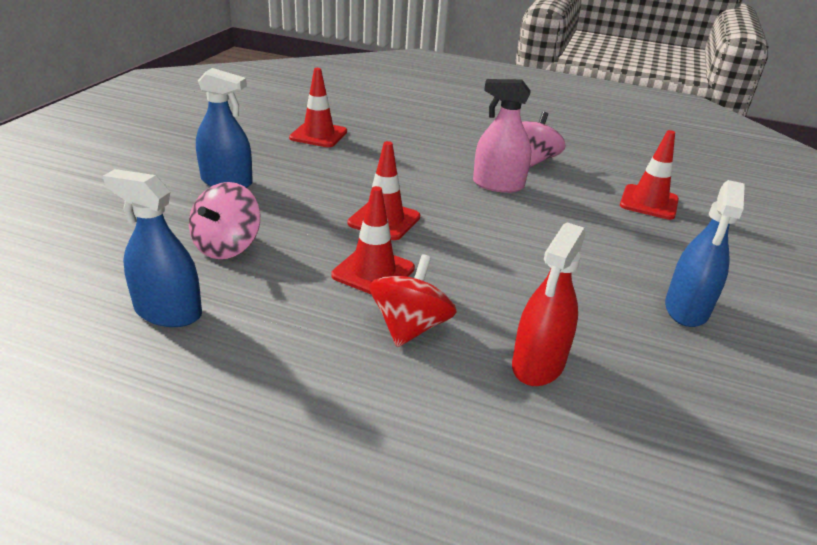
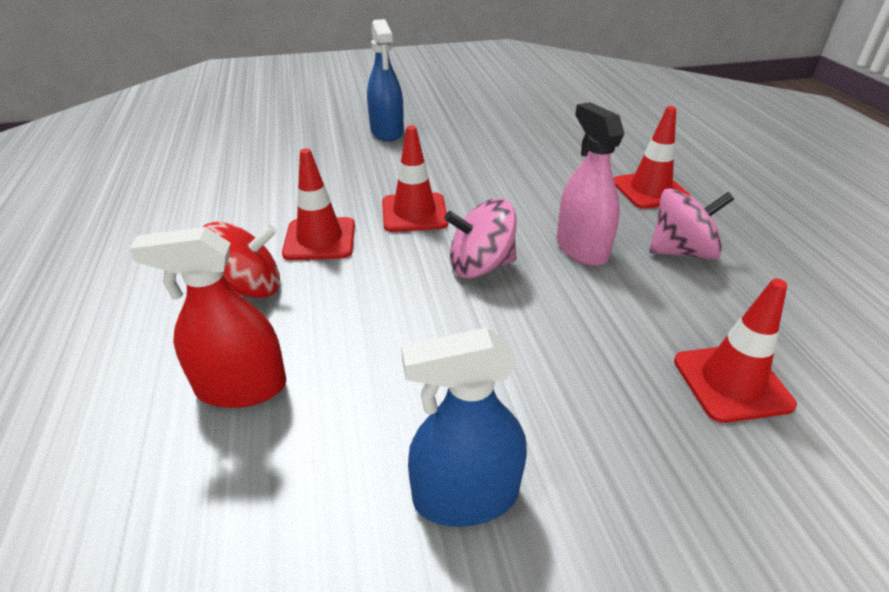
camera: 60 degrees right, 5 degrees up
(168, 312) = (191, 184): blue spray bottle -> none
(227, 246) = (294, 169): pink spinning top -> pink spinning top (480, 266)
(318, 135) = (524, 130): red traffic cone -> red traffic cone (650, 190)

